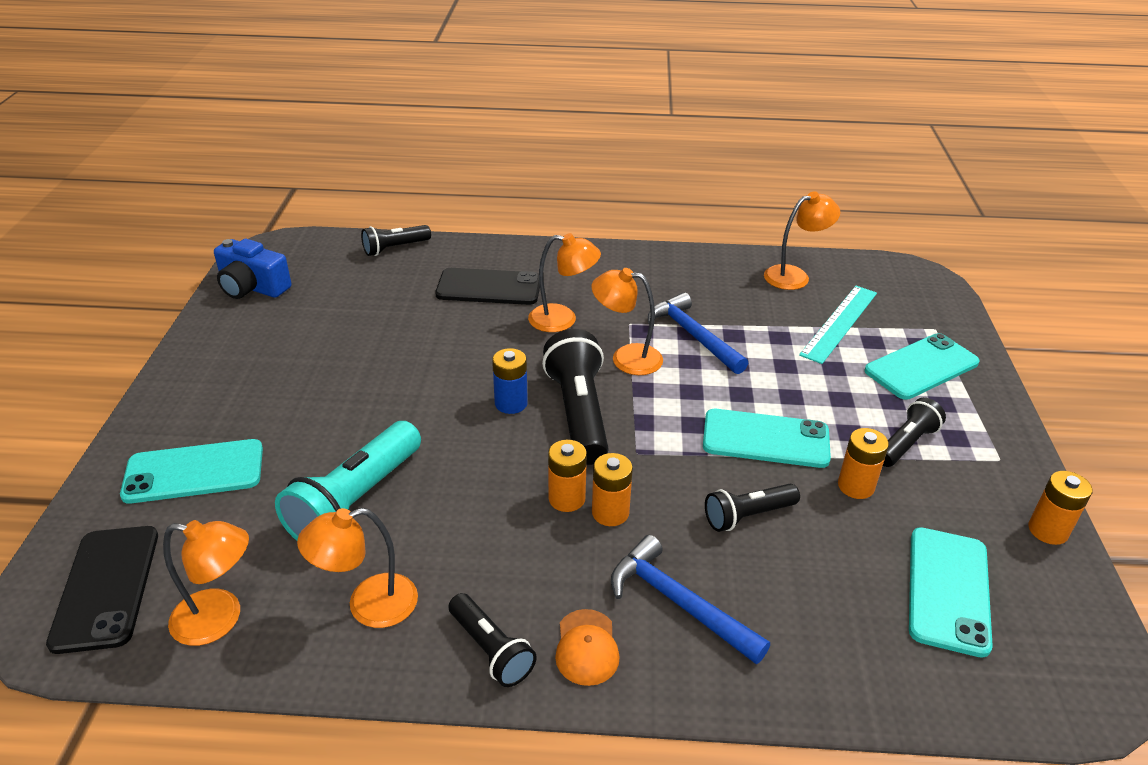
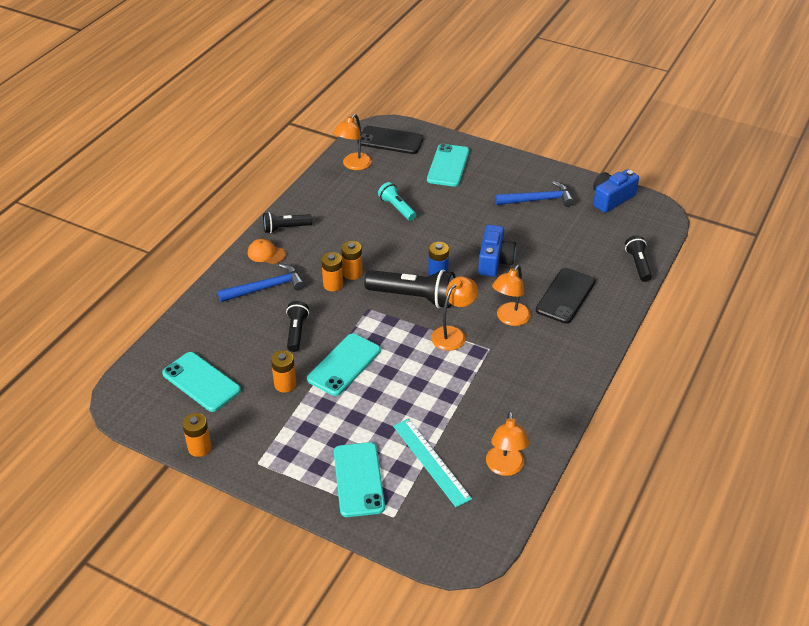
camera: 115 degrees right, 5 degrees up
(355, 501) = (397, 208): turquoise flashlight -> turquoise flashlight, size x0.58
(368, 605) = (332, 201): orange lamp -> none
(449, 357) = (494, 261): none -> blue camera
(693, 335) = (459, 375): blue hammer -> blue hammer (538, 200)
(906, 444) = (299, 426): black flashlight -> none

